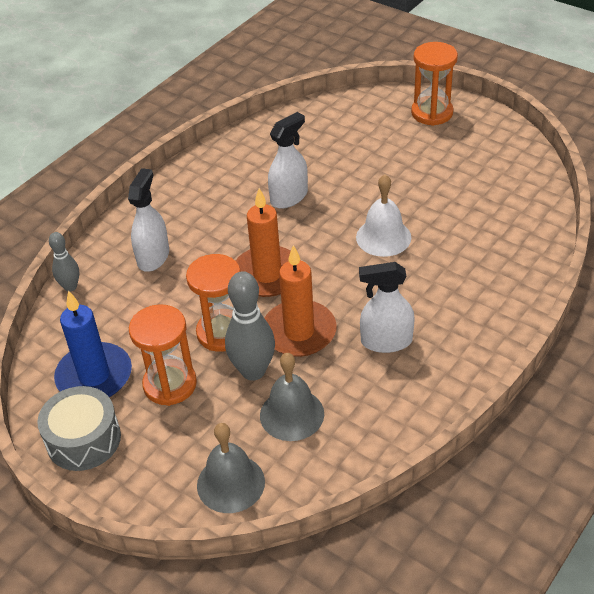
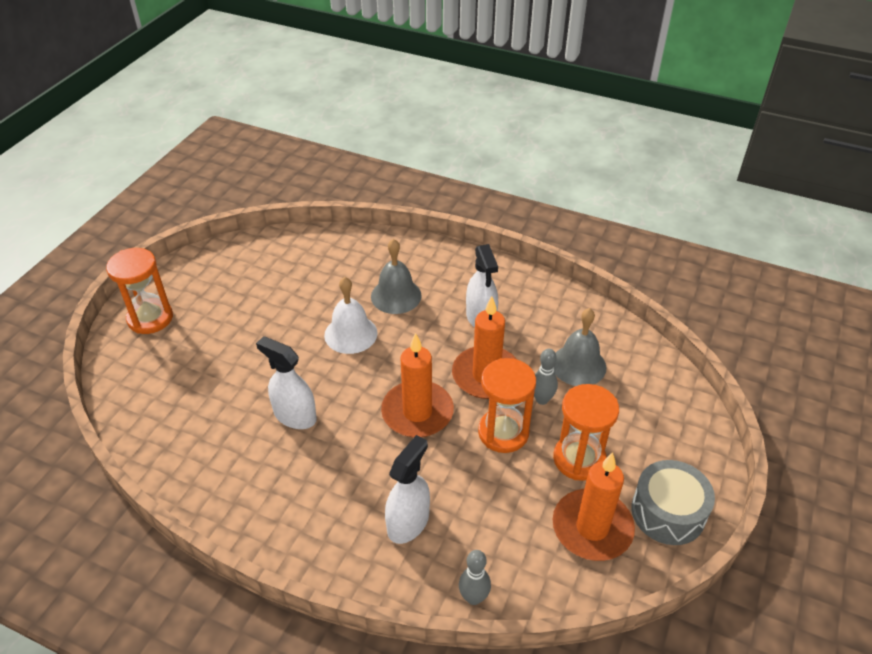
camera: 105 degrees left, 0 degrees up
(94, 376) = (592, 527): blue candle -> orange candle
(153, 257) = (408, 522): white spray bottle -> white spray bottle turned 120 degrees clockwise
(230, 483) = (661, 391): grey bell -> grey bell (396, 296)
(253, 371) = (542, 399): grey bowling pin -> grey bowling pin, size x0.58

